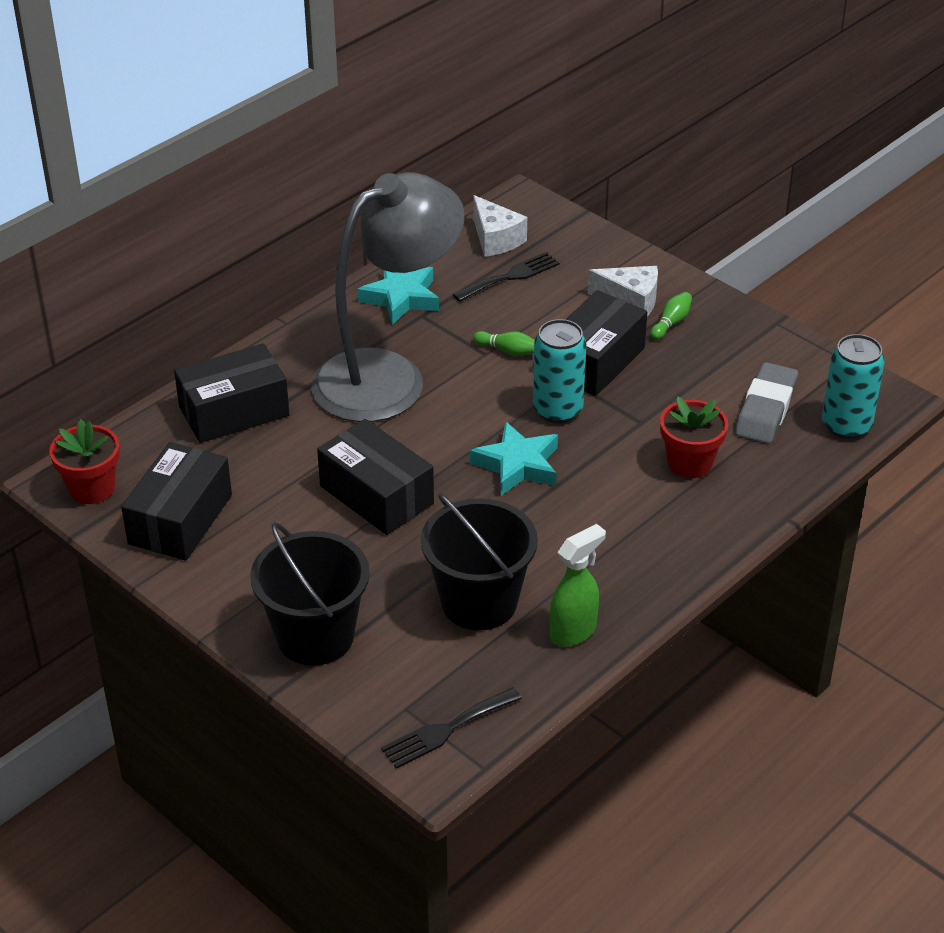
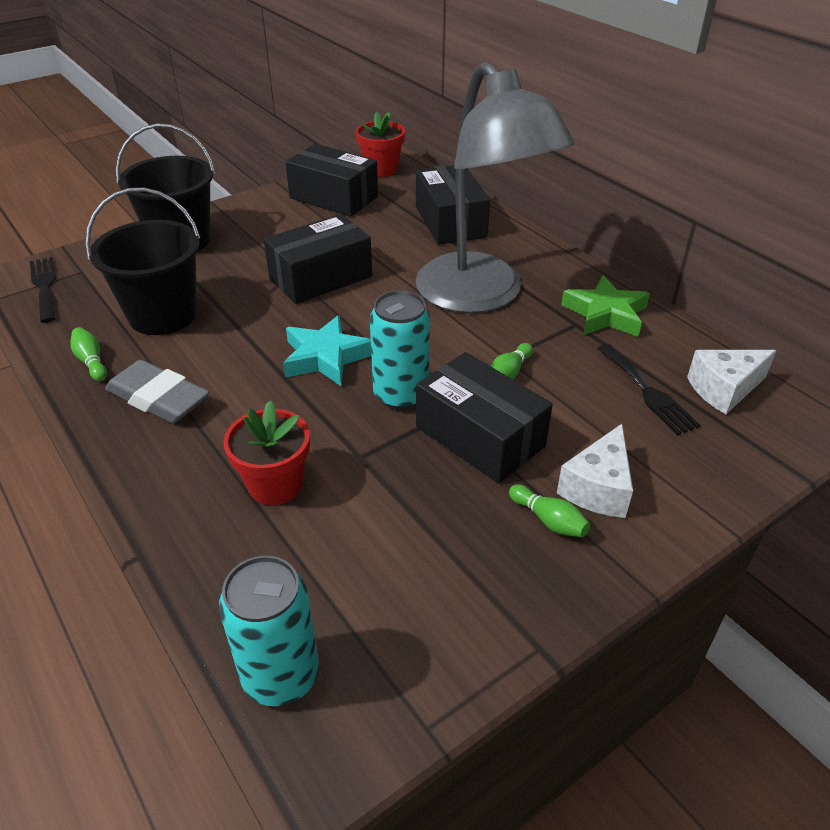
camera: 100 degrees right, 0 degrees up
(401, 298) = (605, 314): turquoise star -> green star
(574, 631) = (91, 361): green spray bottle -> green bowling pin
(766, 409) = (346, 583): grey eraser -> grey eraser (158, 398)

